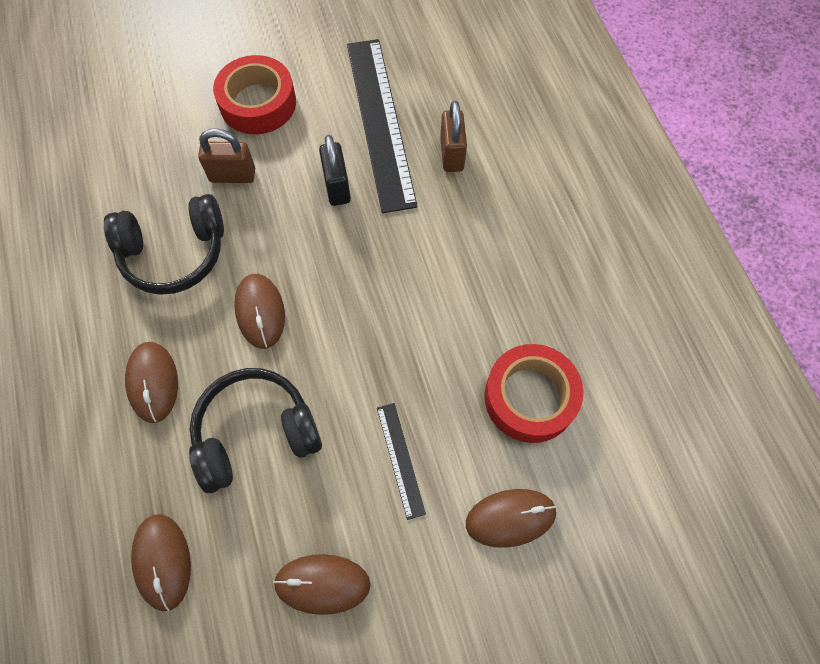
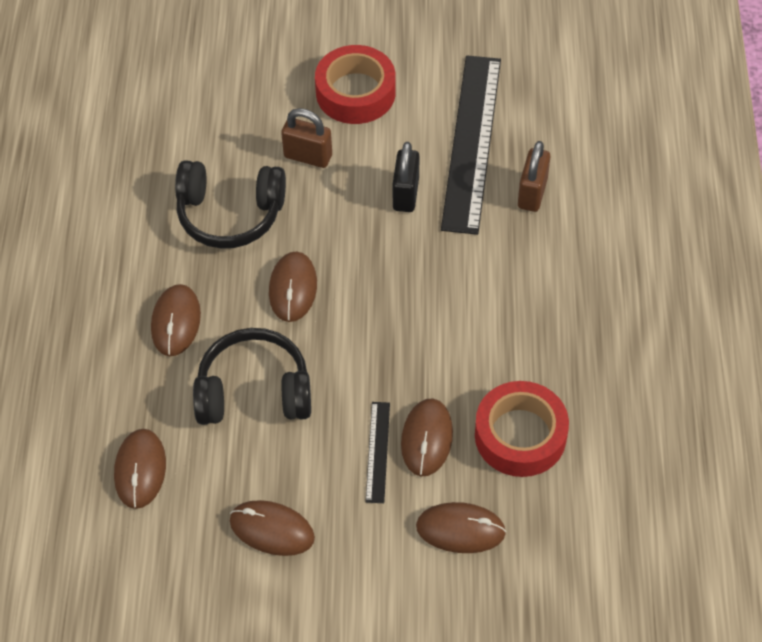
camera: 20 degrees right, 10 degrees down
(443, 430) = (427, 439): none -> brown mouse

